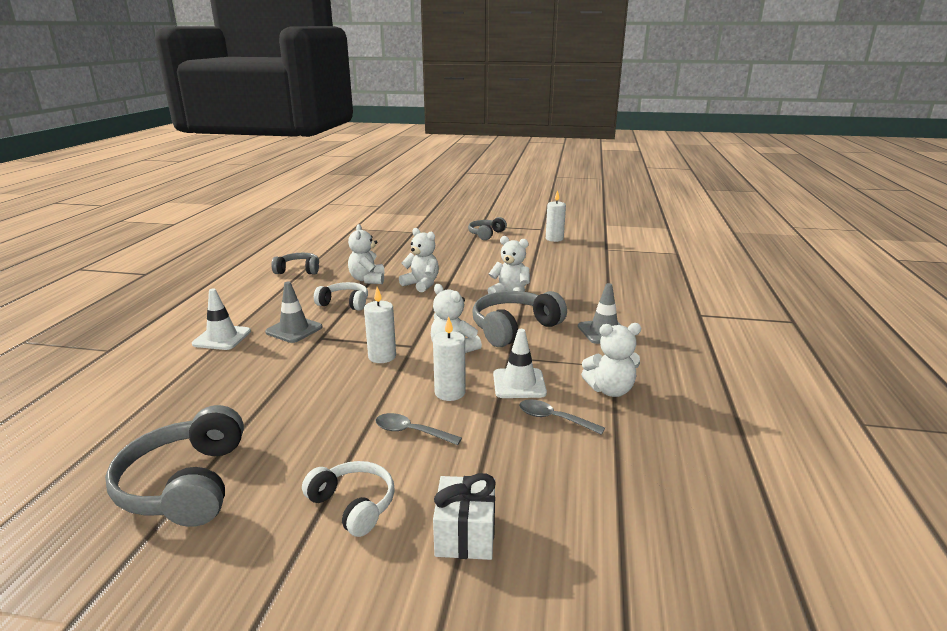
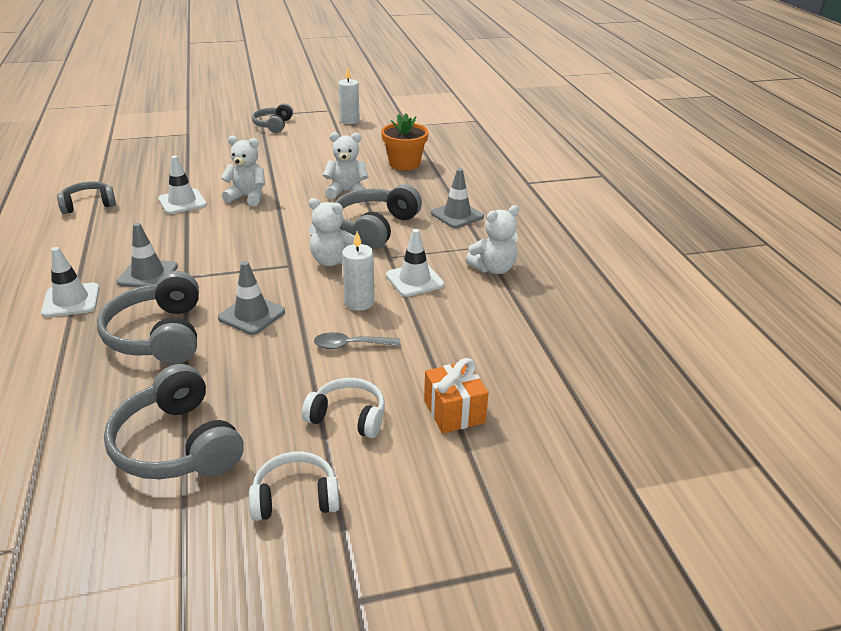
camera: 25 degrees left, 10 degrees up
(259, 380) = (159, 335): none -> grey headphones
(344, 303) = (179, 234): white headphones -> white headphones (295, 497)
(346, 381) = (251, 315): none -> grey traffic cone
(367, 280) = (182, 202): white teddy bear -> white traffic cone
(382, 357) = (267, 283): white candle -> none
(465, 535) = (454, 411): white gift -> orange gift
(554, 419) = (463, 304): grey spoon -> none
(581, 279) = (404, 164): none -> orange flower pot

